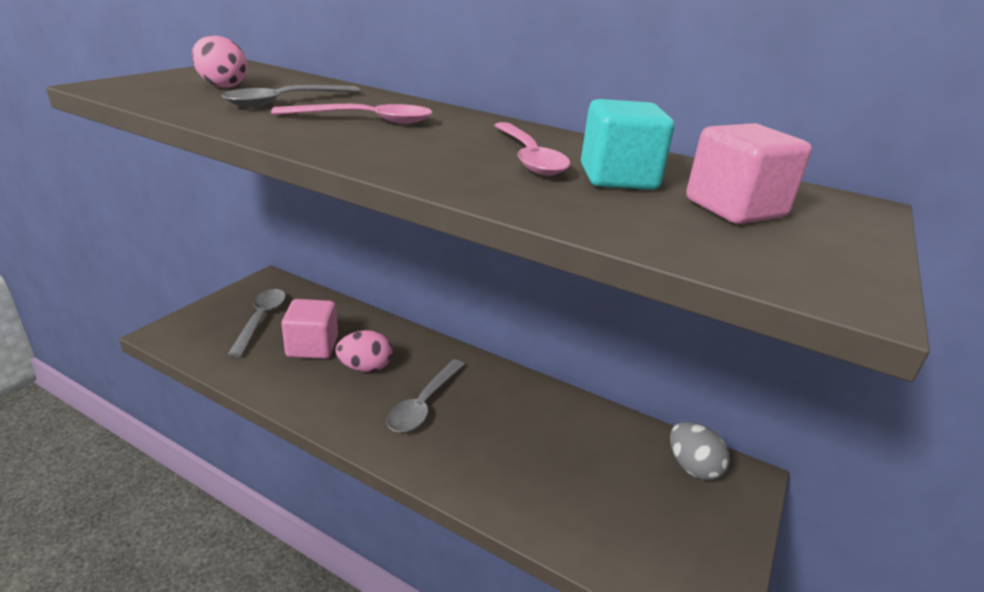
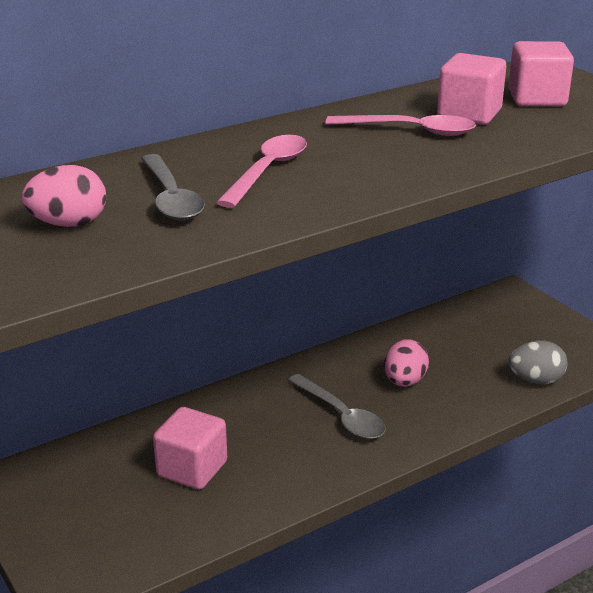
camera: 60 degrees left, 0 degrees up
(261, 320) = (100, 501): grey spoon -> none
(365, 368) = (258, 439): pink egg -> pink egg (404, 382)
(618, 178) = (469, 114): turquoise cube -> pink cube
(692, 467) = (491, 309): grey egg -> grey egg (535, 380)

